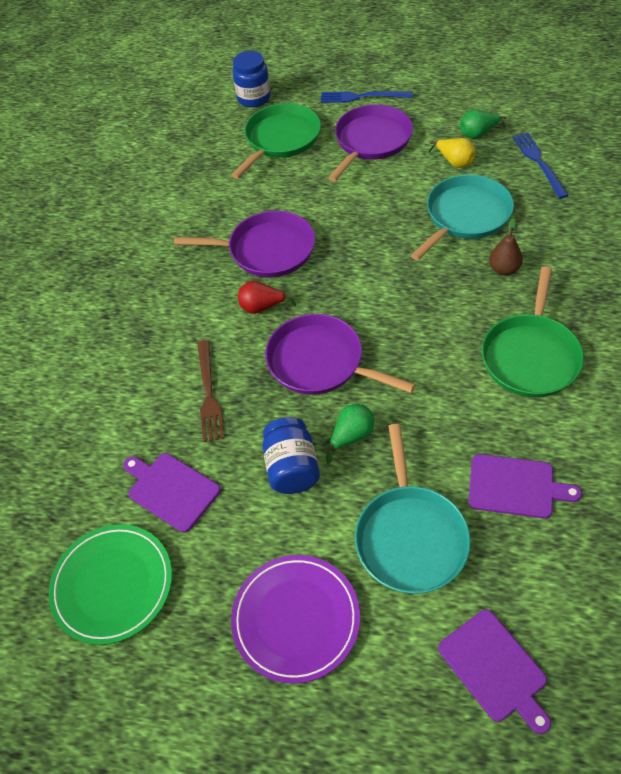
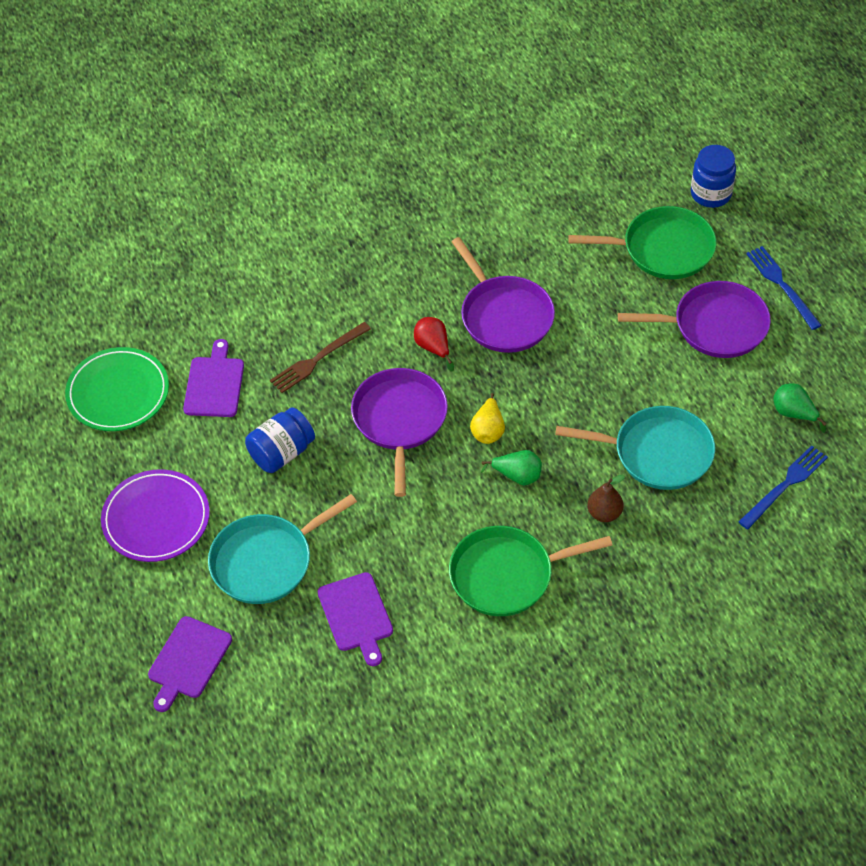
camera: 55 degrees right, 0 degrees up
(351, 436) = (336, 479): green pear -> green pear (517, 476)
(454, 162) = (733, 411): yellow pear -> yellow pear (488, 430)

